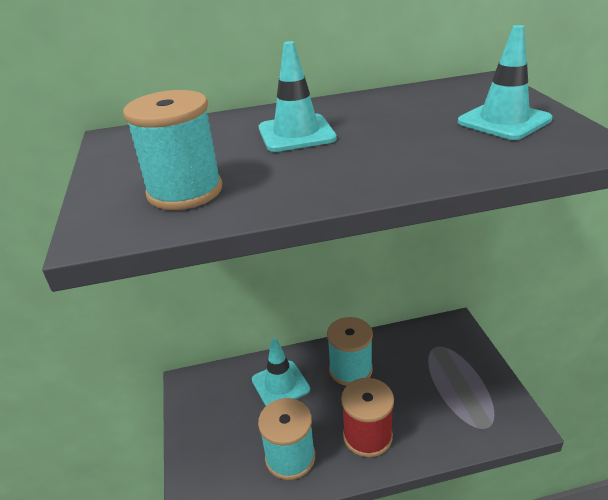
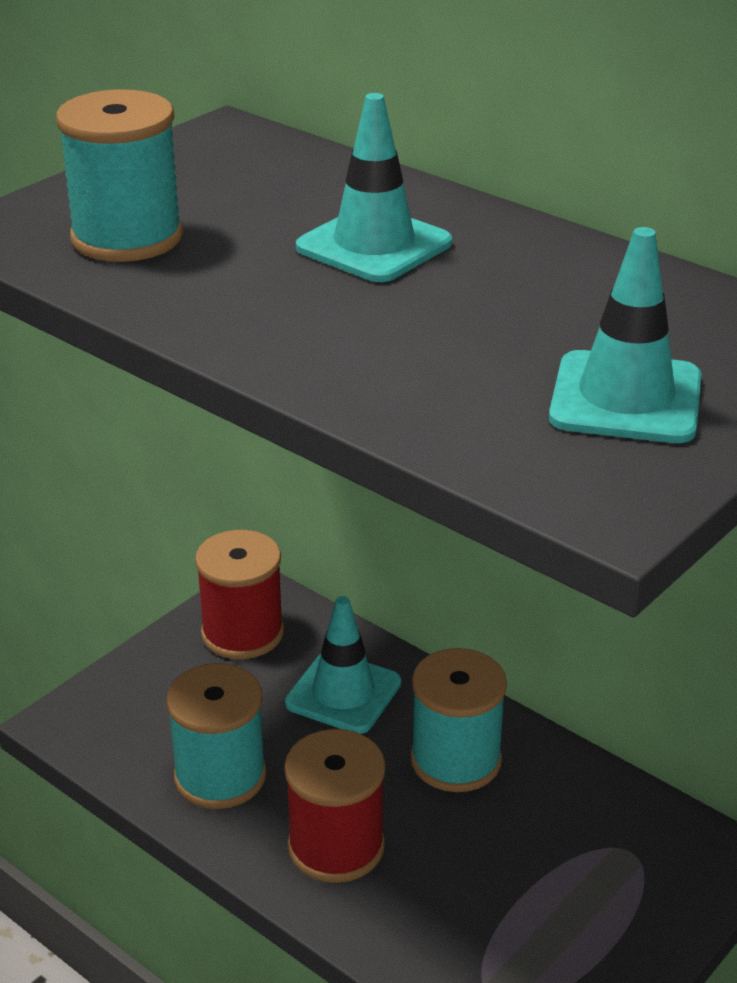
camera: 50 degrees right, 0 degrees up
(208, 400) = (242, 633): none -> red spool

